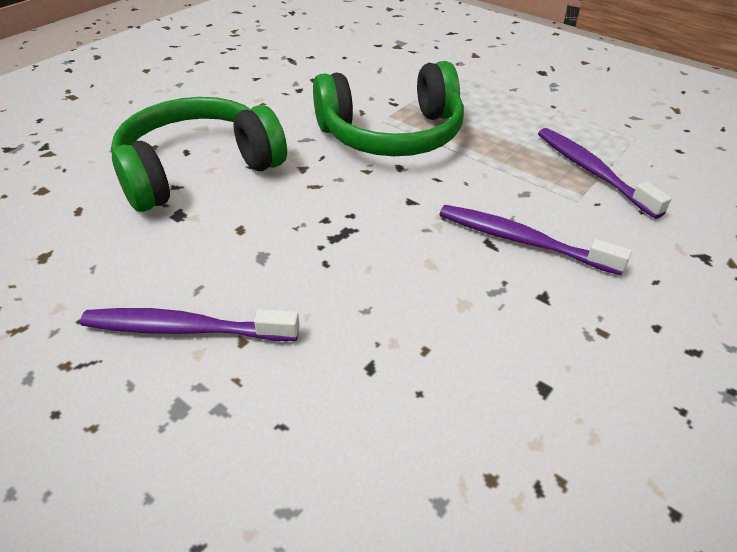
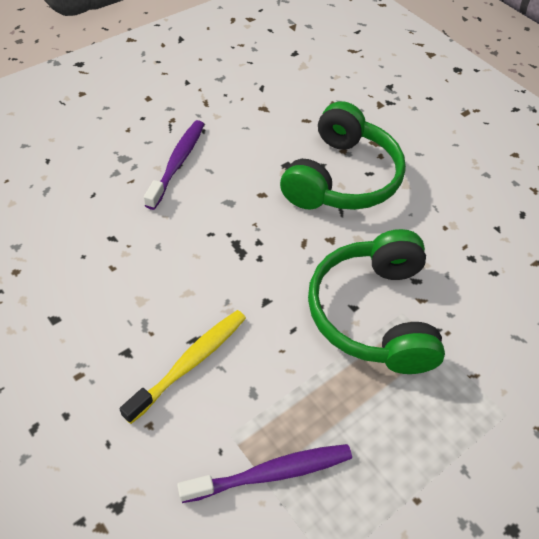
camera: 100 degrees right, 10 degrees up
(198, 170) = (341, 178): green headphones -> green headphones turned 45 degrees clockwise
(522, 241) = (190, 363): purple toothbrush -> yellow toothbrush

